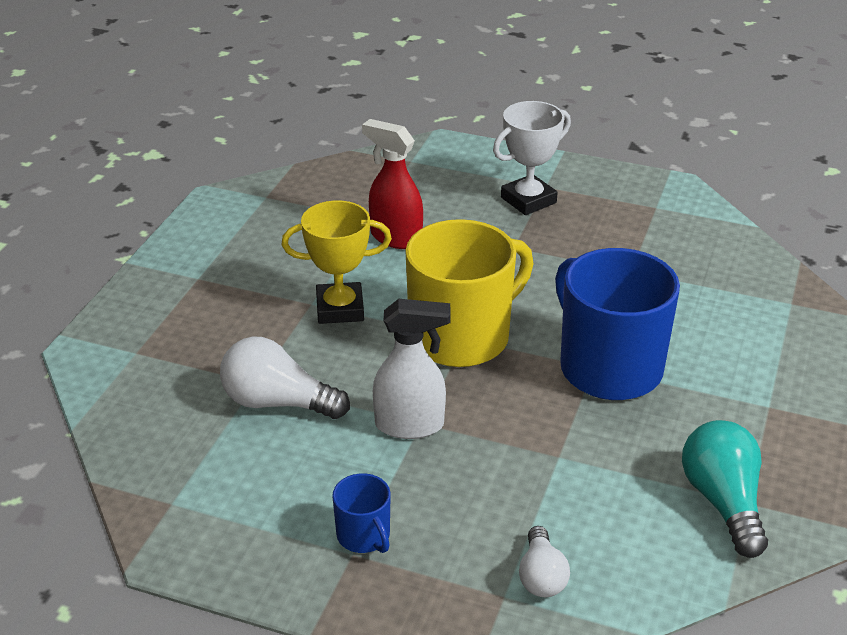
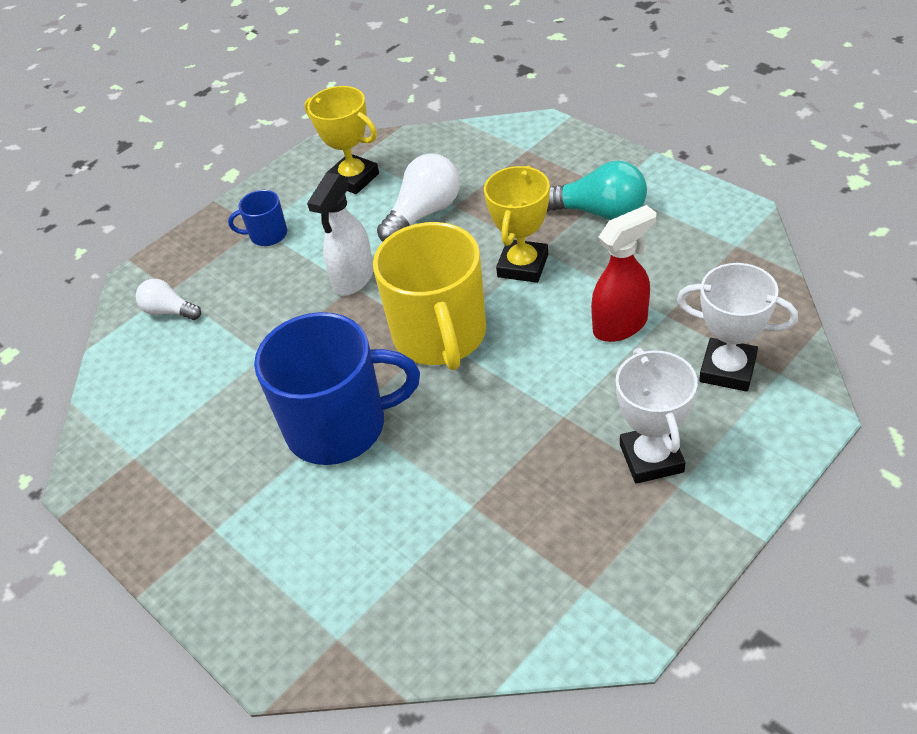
camera: 120 degrees right, 10 degrees up
(224, 490) = (353, 178): none -> yellow trophy
(419, 181) = (727, 369): none -> white trophy
(723, 502) = (146, 441): turquoise light bulb -> turquoise light bulb (599, 212)

